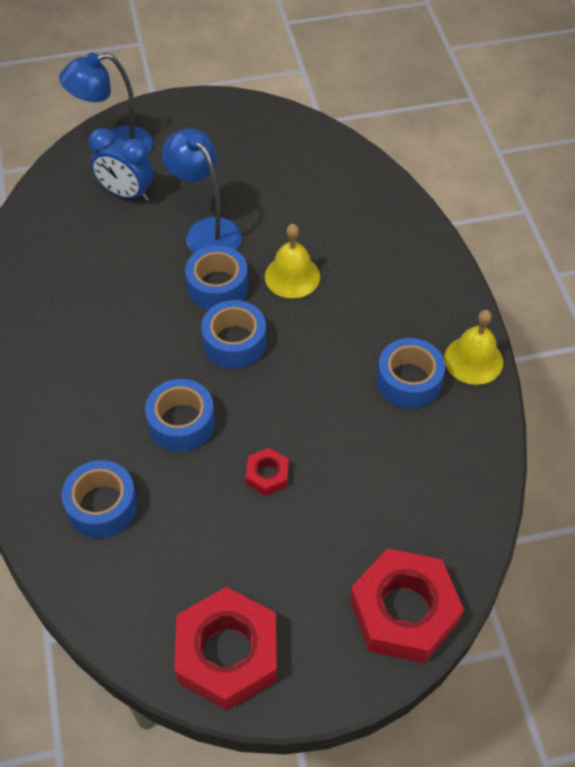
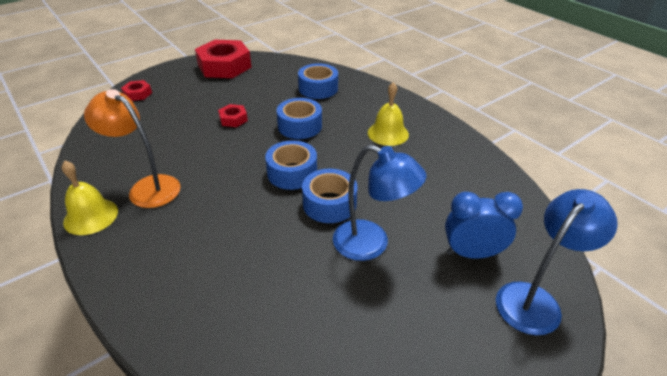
camera: 155 degrees right, 15 degrees down
(292, 276) = (271, 231): yellow bell -> yellow bell (388, 133)
(404, 611) = (137, 94): red nut -> red nut, size x0.46
(409, 381) = (147, 187): blue tape -> orange lamp

